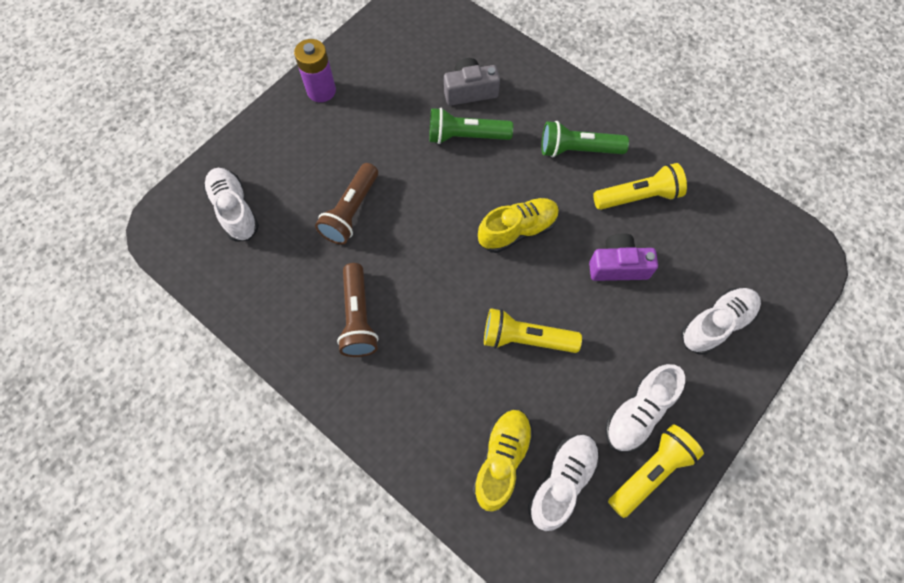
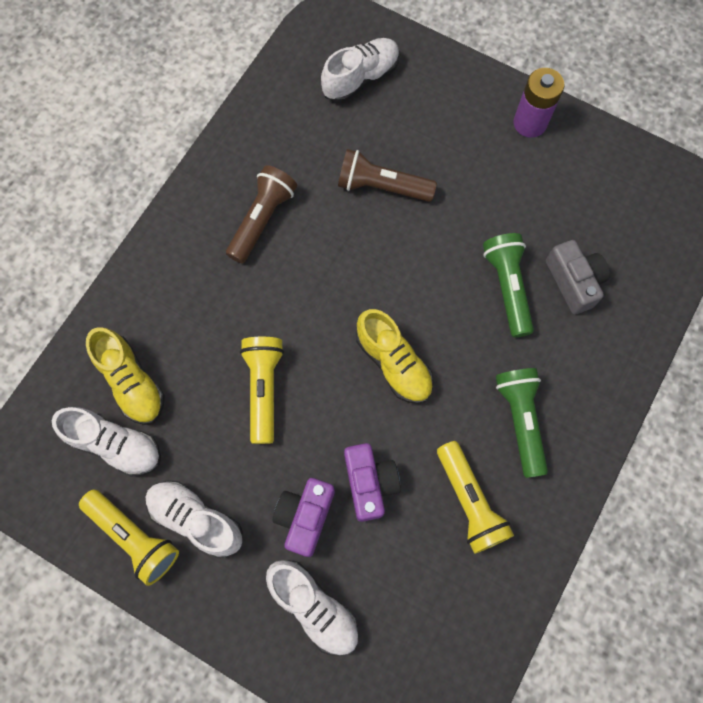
camera: 80 degrees right, 5 degrees up
(358, 317) = (262, 219): brown flashlight -> brown flashlight turned 135 degrees clockwise
(501, 460) = (132, 382): yellow shoe -> yellow shoe turned 45 degrees clockwise
(642, 320) = (305, 516): none -> purple camera

